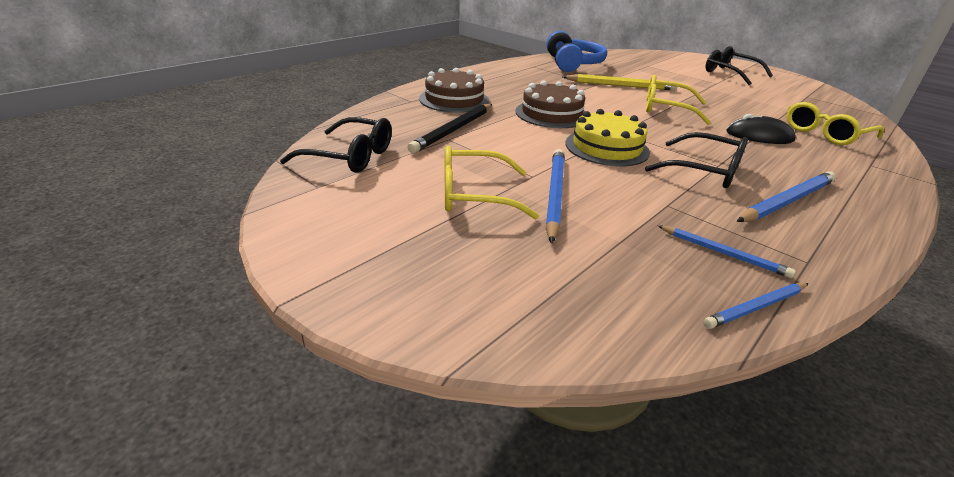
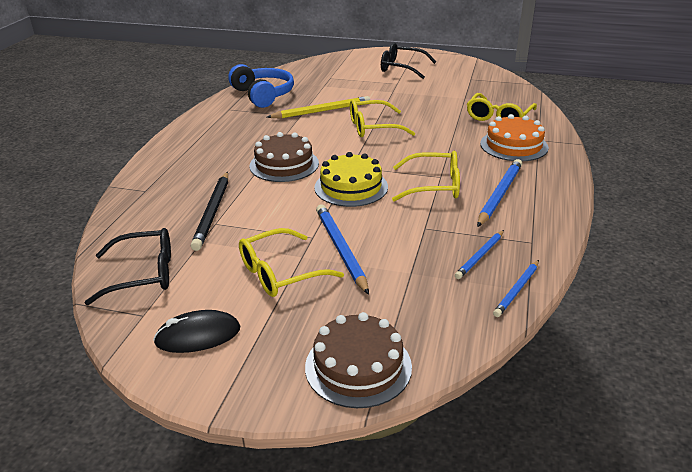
camera: 25 degrees left, 0 degrees up
(454, 100) = (185, 176): brown cake -> brown cake (358, 366)
(705, 171) = (434, 186): black glasses -> yellow glasses
(723, 253) = (480, 256): blue pencil -> blue pencil turned 120 degrees clockwise
(759, 136) = (455, 136): black mouse -> black mouse (198, 335)
(832, 162) = (514, 145): none -> orange cake

